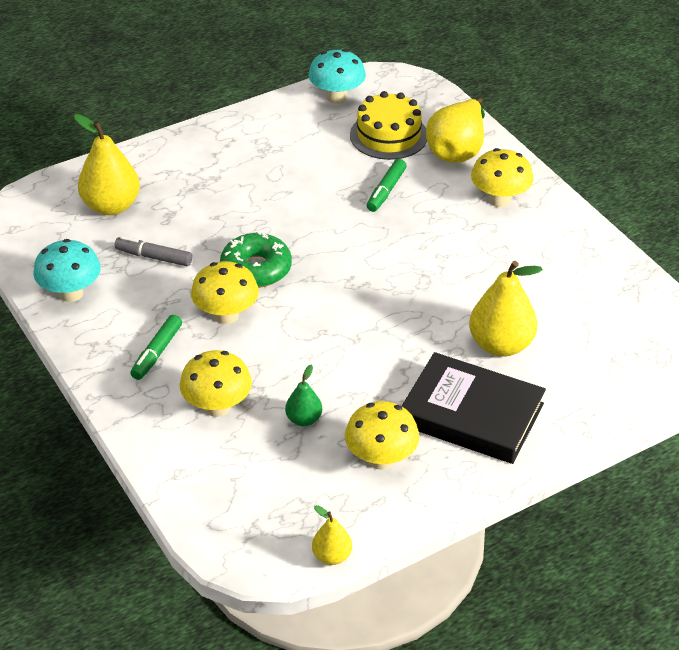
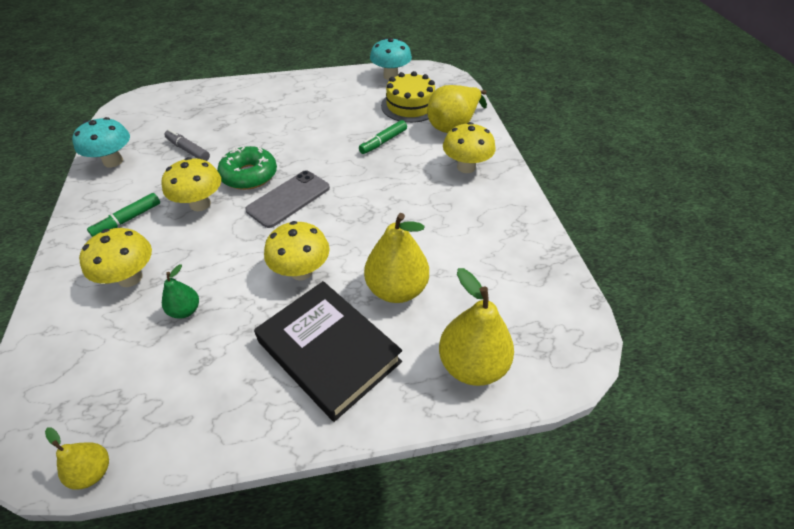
camera: 20 degrees right, 5 degrees up
(111, 206) = (192, 111): yellow pear -> yellow pear (472, 365)
(324, 284) = (288, 199): none -> grey phone
(381, 459) = (218, 373): yellow mushroom -> yellow mushroom (301, 271)

